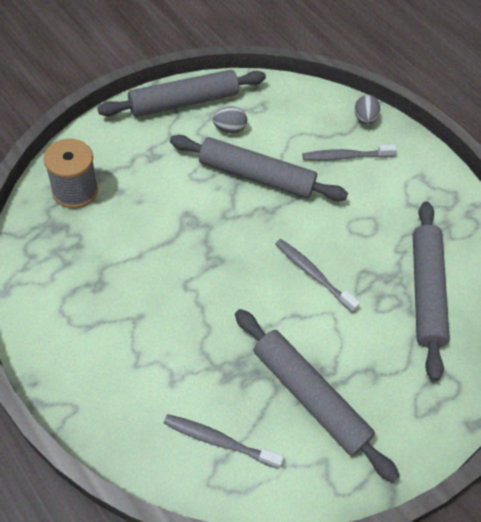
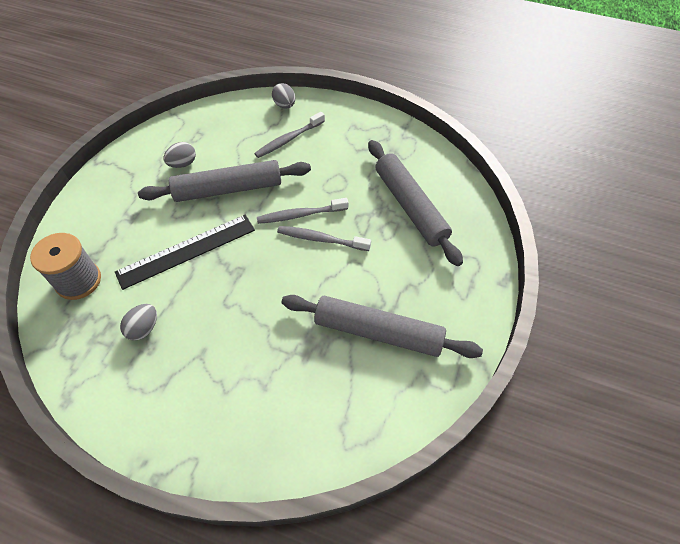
camera: 25 degrees left, 0 degrees up
(102, 266) = (144, 328): none -> grey egg
(182, 215) = (186, 251): none -> black ruler
(184, 102) = (130, 161): grey rolling pin -> none
(219, 441) = (332, 409): grey toothbrush -> grey toothbrush (300, 215)

